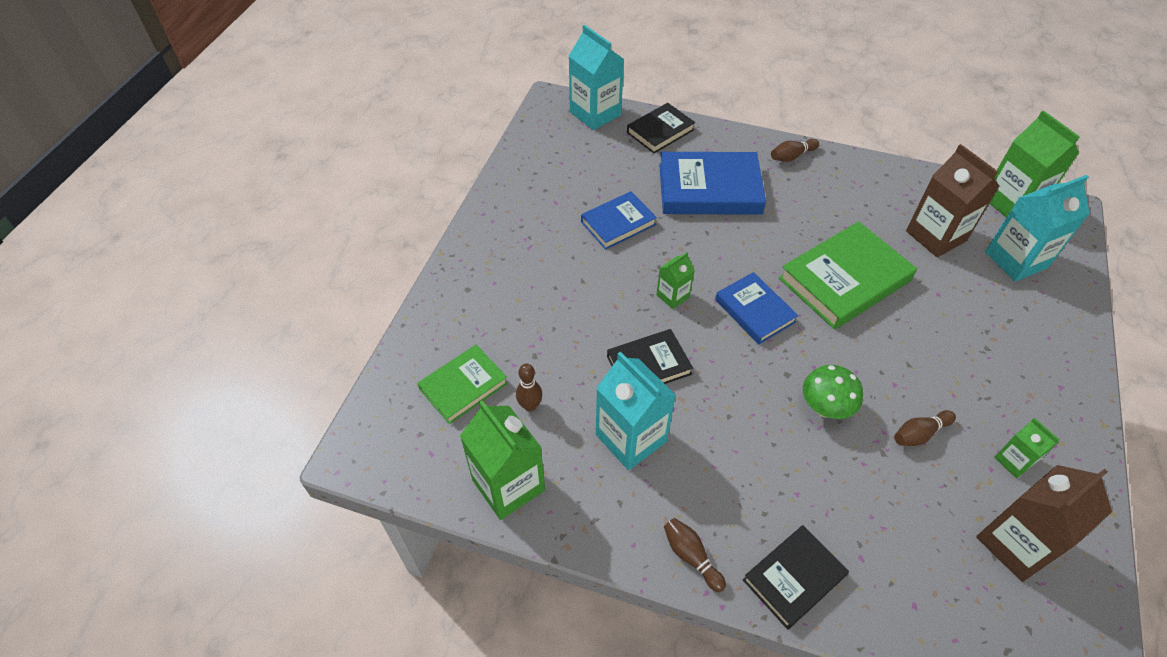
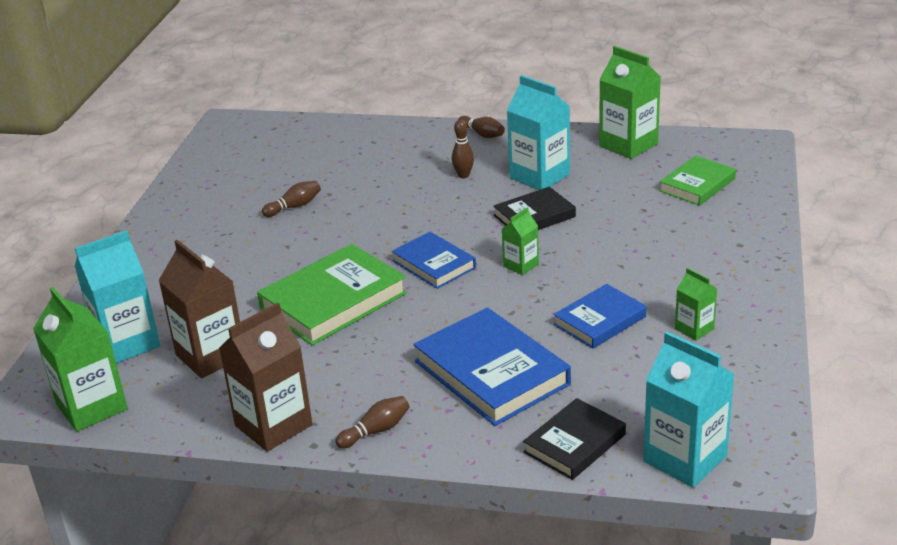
camera: 175 degrees right, 20 degrees down
(530, 406) = (632, 182): brown bowling pin -> brown bowling pin (463, 175)
(709, 189) = (491, 373): blue book -> blue book turned 60 degrees clockwise
(793, 578) = (409, 135): black book -> none
(824, 408) = (373, 211): green mushroom -> none
(1014, 461) = (221, 202): green carton -> green carton (694, 329)
(1015, 543) = (244, 165): brown carton -> brown carton (273, 425)

